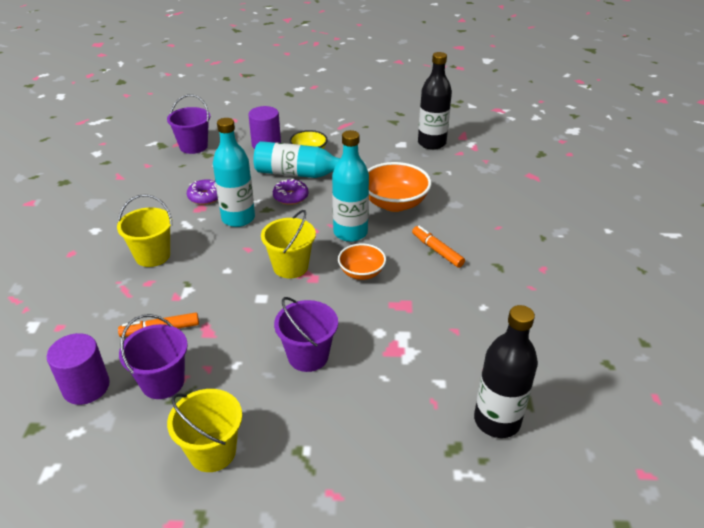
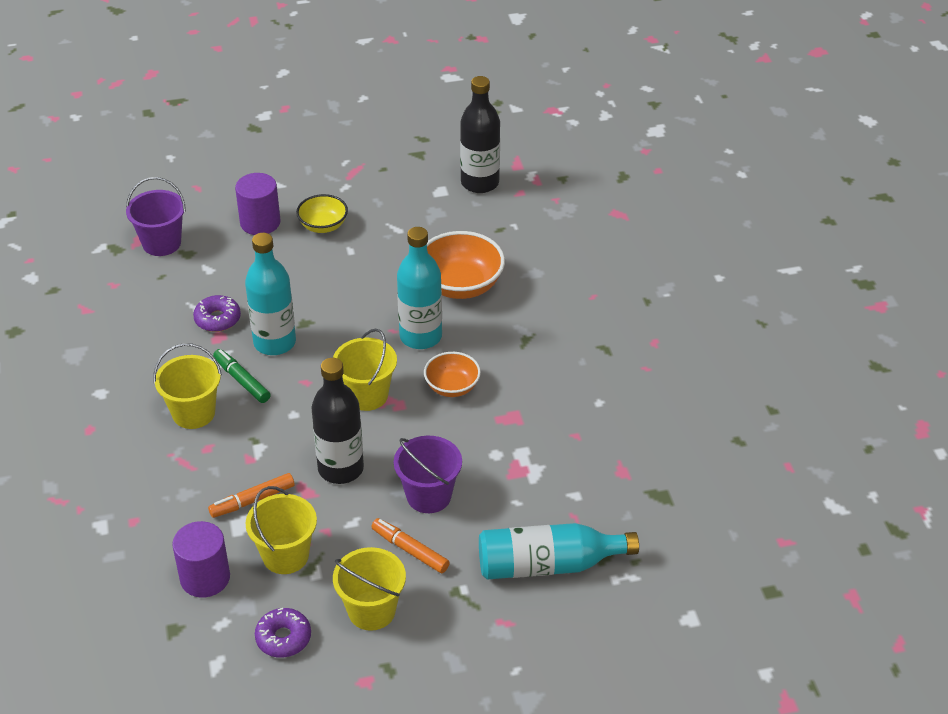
camera: 15 degrees left, 5 degrees up
(163, 382) = (285, 555): purple bucket -> yellow bucket
(200, 239) = (242, 380): none -> green marker
(290, 197) = (327, 299): purple donut -> purple donut (283, 638)
(300, 174) = (325, 262): turquoise bottle -> turquoise bottle (548, 565)
(437, 250) = (530, 341): orange marker -> orange marker (410, 550)
(497, 420) = (640, 521): black bottle -> black bottle (341, 469)

